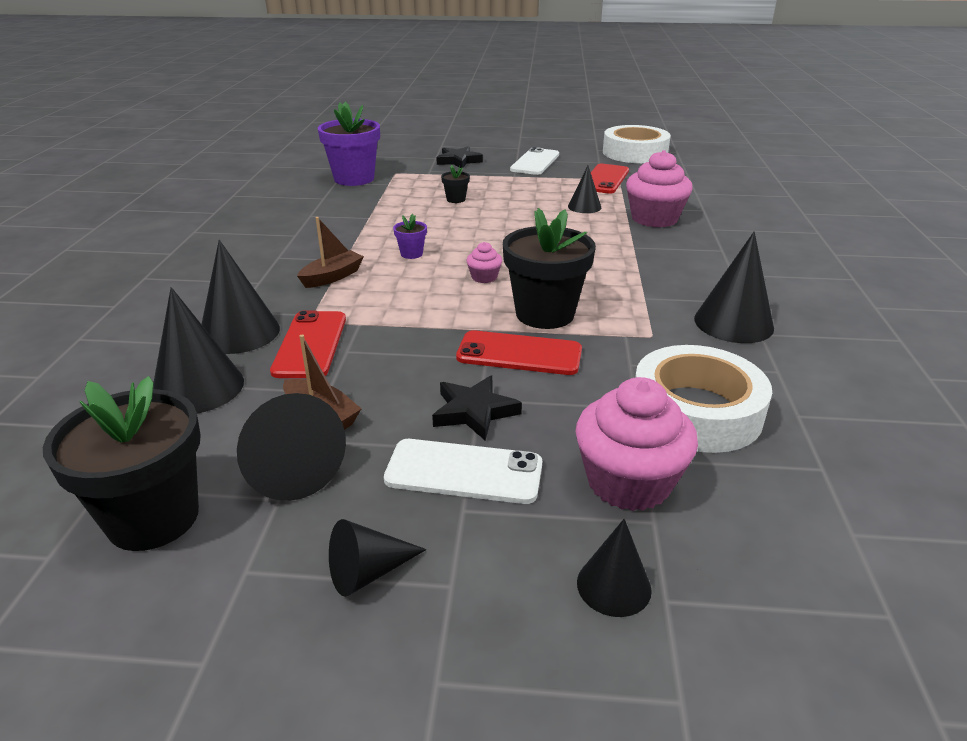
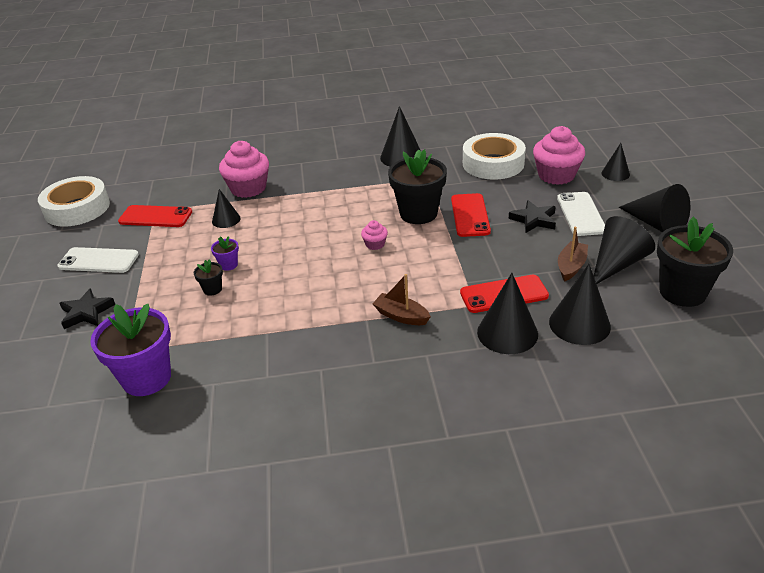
camera: 100 degrees left, 5 degrees up
(368, 572) = (656, 224): black cone -> black cone, size x1.67
(411, 254) = (344, 286): purple flower pot -> purple flower pot (228, 265)

